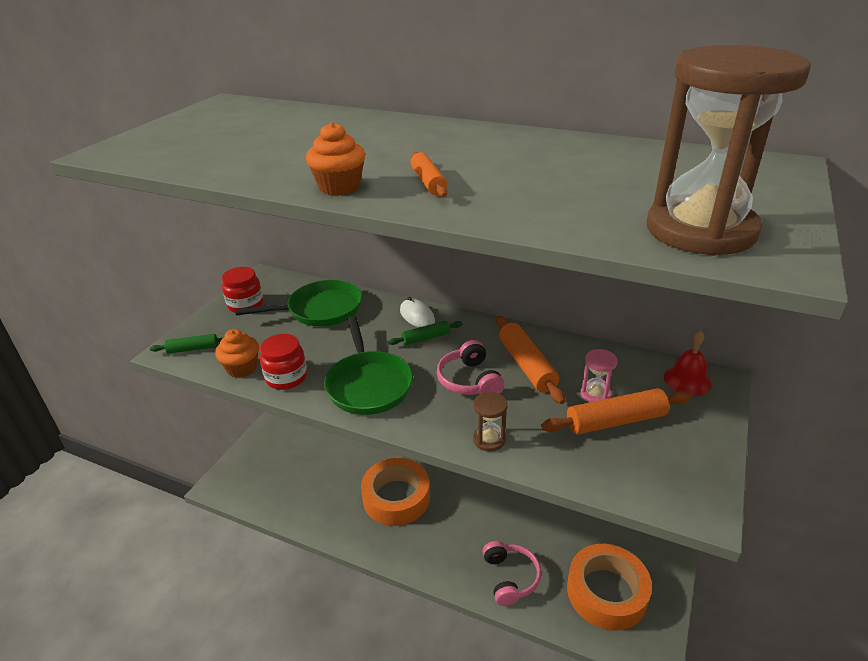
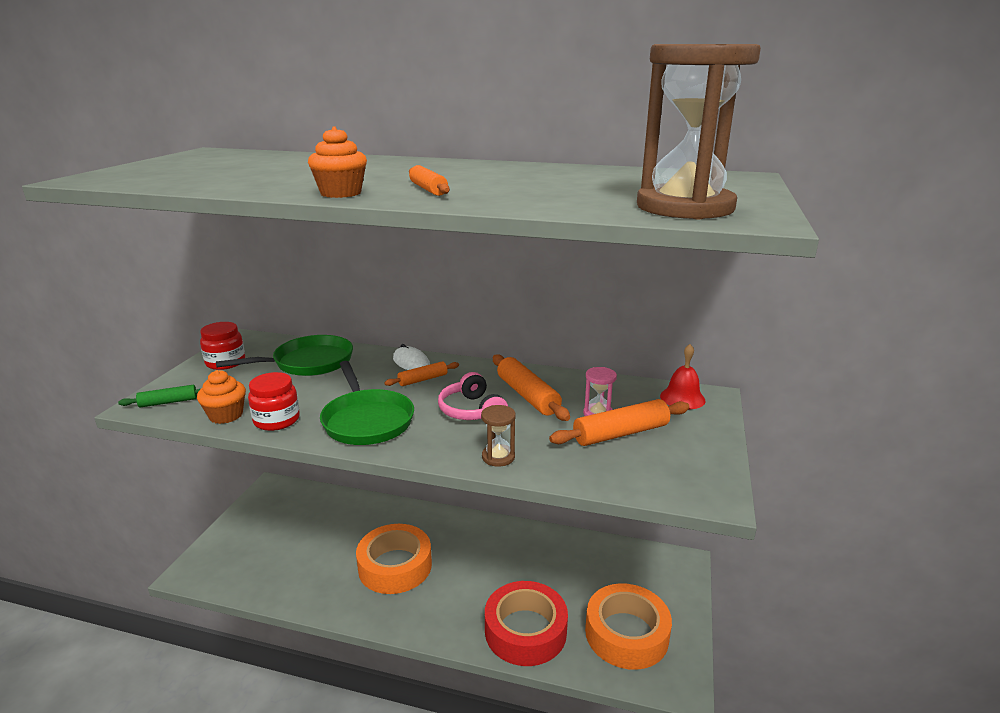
camera: 10 degrees left, 10 degrees down
(426, 338) = (423, 379): green rolling pin -> orange rolling pin
(510, 577) = (525, 631): pink headphones -> red tape

